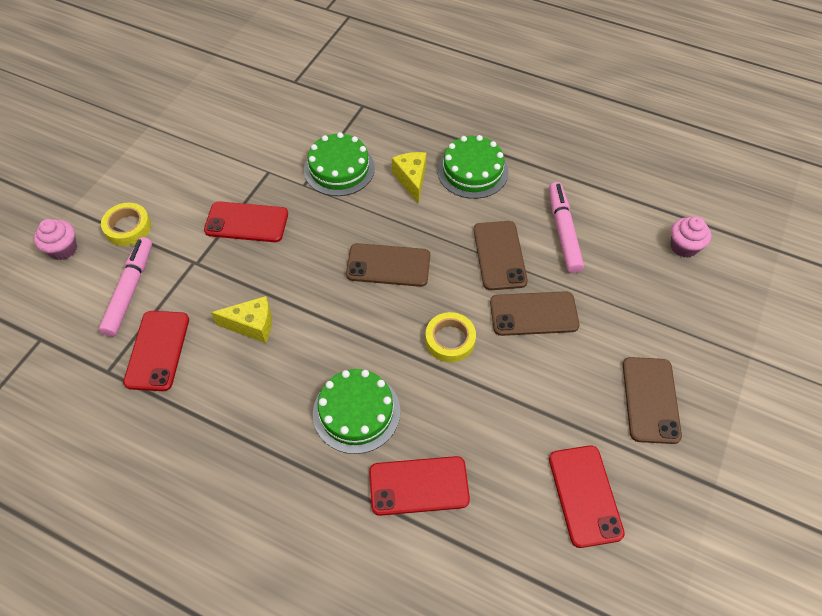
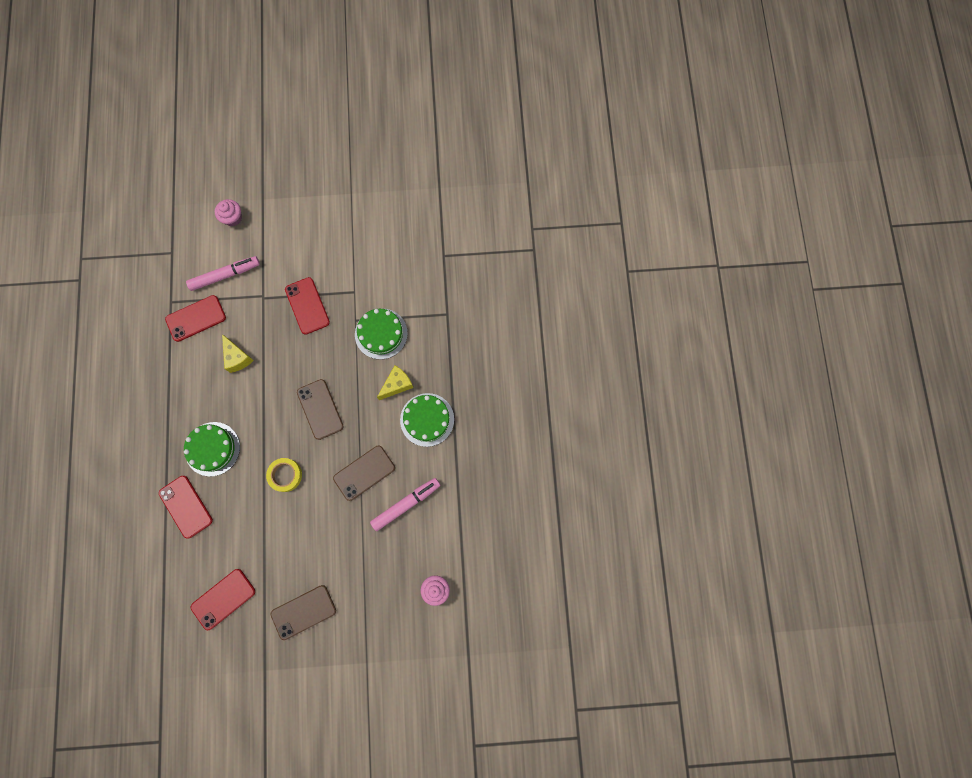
camera: 60 degrees right, 20 degrees up
(128, 227) = (267, 241): yellow tape -> none
(533, 314) = (330, 515): brown phone -> none

